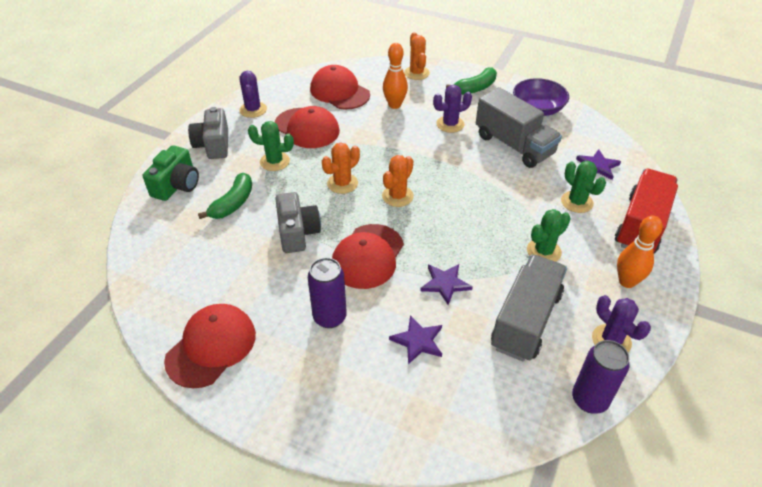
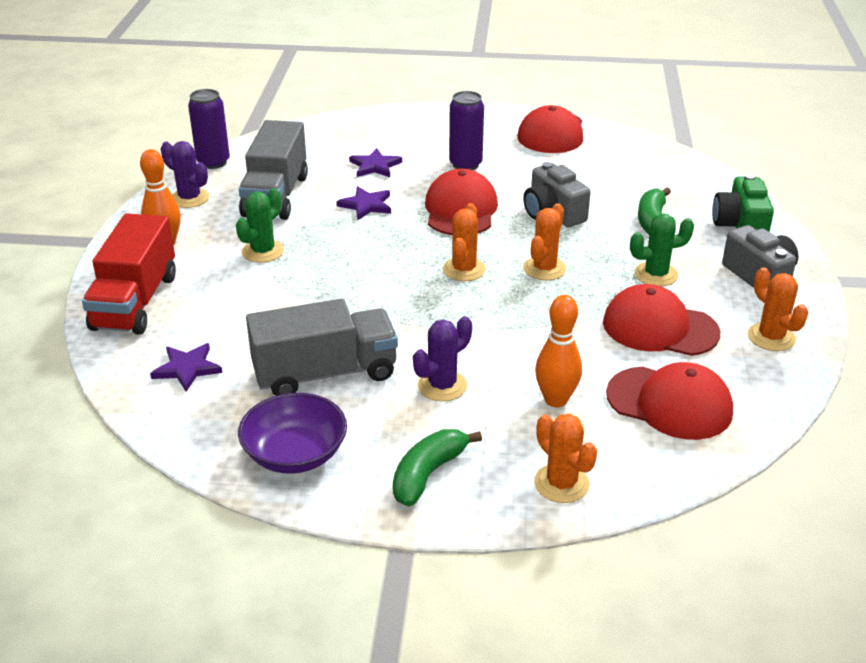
camera: 160 degrees right, 10 degrees down
(253, 110) = (771, 337): purple cactus -> orange cactus
(514, 145) = (325, 373): grey truck -> grey truck turned 135 degrees clockwise
(577, 202) = (222, 311): green cactus -> none

